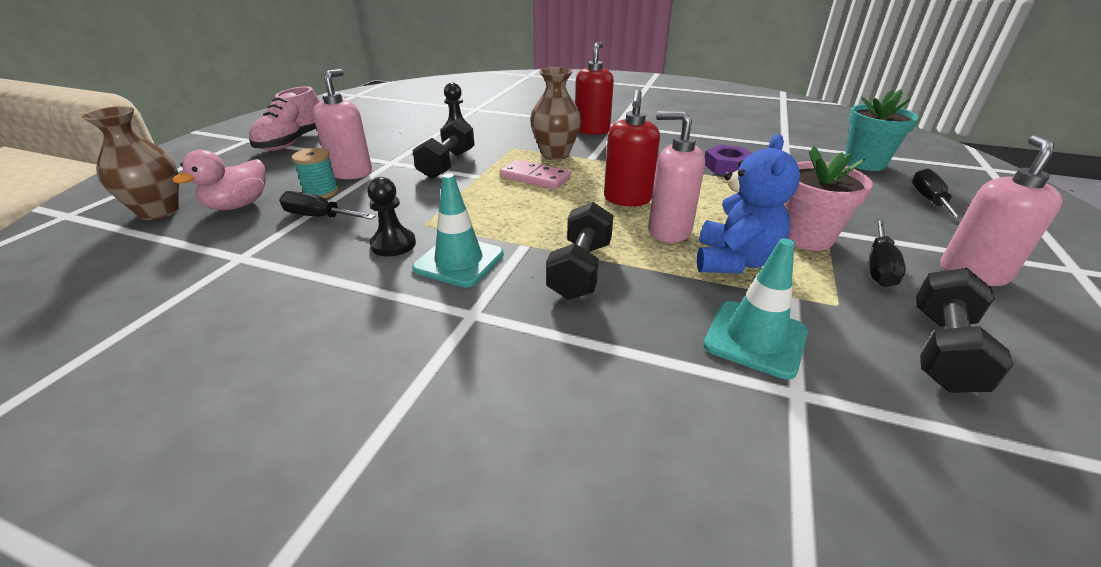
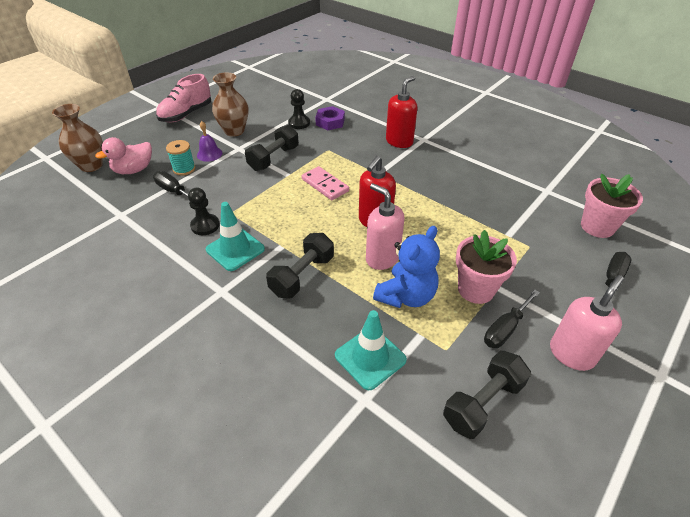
camera: 20 degrees right, 10 degrees up
(351, 173) = (209, 154): pink soap dispenser -> purple bell
(555, 154) = (354, 163): brown vase -> brown vase (234, 131)
(727, 166) = (476, 205): purple nut -> purple nut (330, 122)
(864, 163) = (597, 227): turquoise flower pot -> pink flower pot

